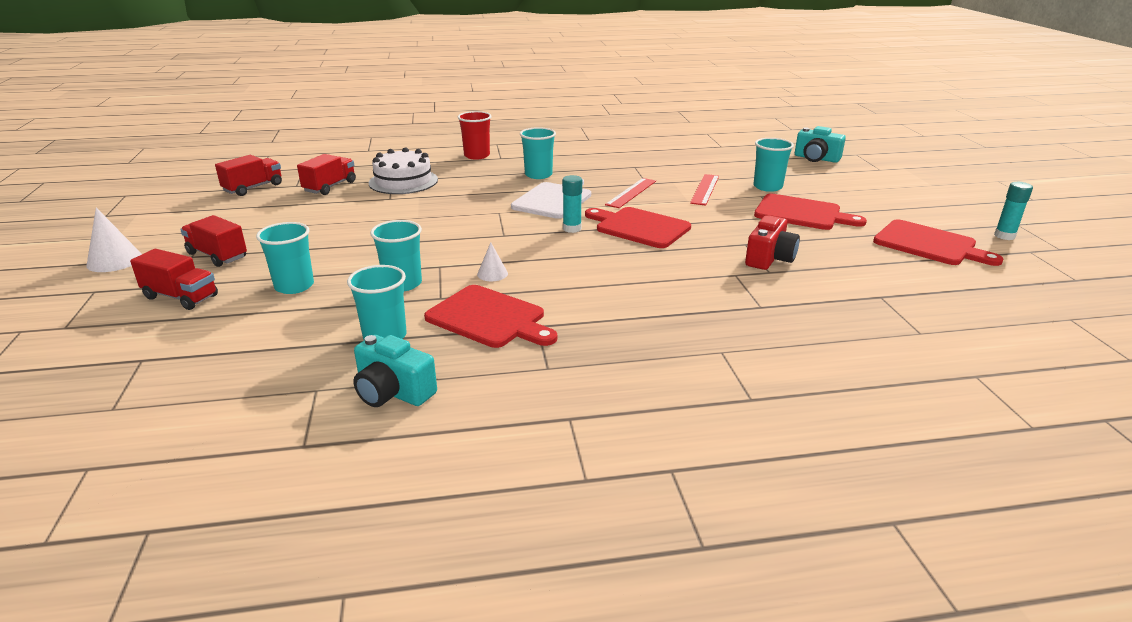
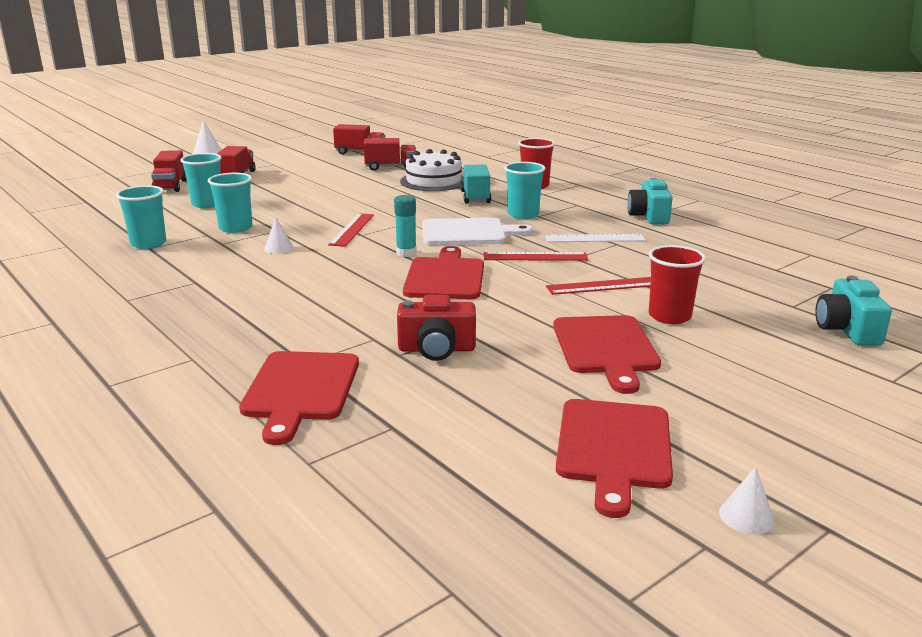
camera: 60 degrees right, 5 degrees down
(393, 392) = (71, 264): turquoise camera -> turquoise camera (649, 216)
(472, 178) = (475, 197): none -> turquoise truck
(485, 236) = (352, 229): none -> red ruler
(489, 318) = (198, 265): red cutting board -> red cutting board (300, 390)
(617, 169) = (594, 238): none -> white ruler
(767, 187) = (669, 316): turquoise cup -> red cup
(1004, 236) = (746, 516): turquoise glue stick -> white cone

